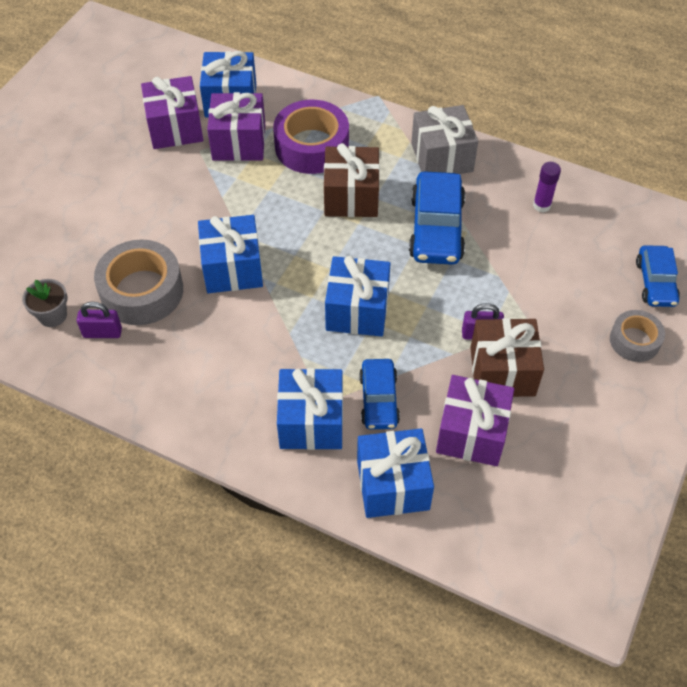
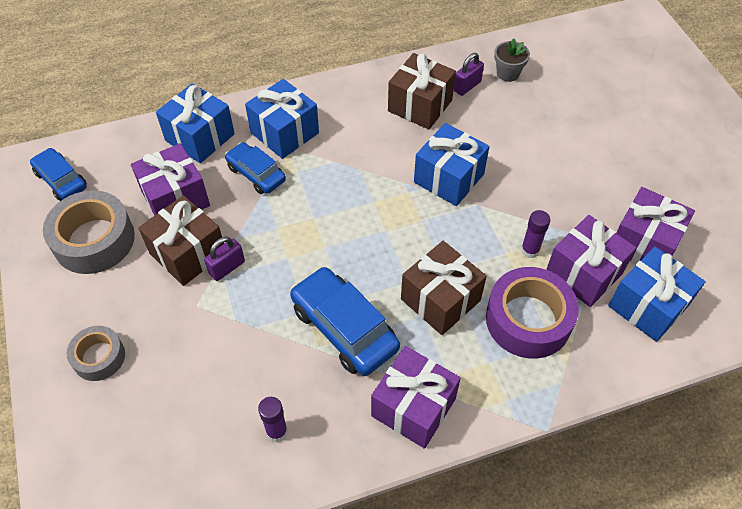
camera: 135 degrees right, 0 degrees up
(142, 291) = (481, 122): grey tape -> grey tape (94, 240)
(166, 348) = (420, 105): none -> brown gift
(251, 179) = (530, 250): none -> purple glue stick
(357, 310) = (332, 216): blue gift -> none
(442, 157) = (413, 407): grey gift -> purple gift
(655, 282) = (113, 432): blue car -> blue car (61, 180)

